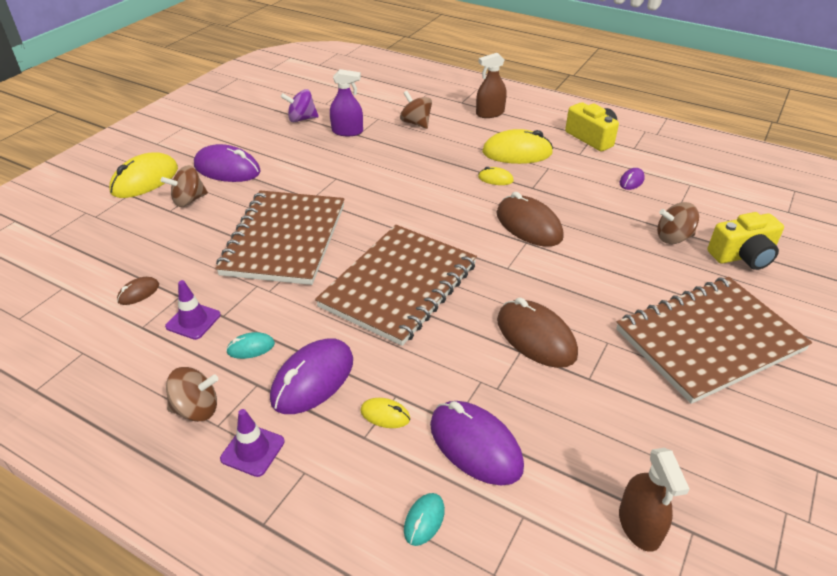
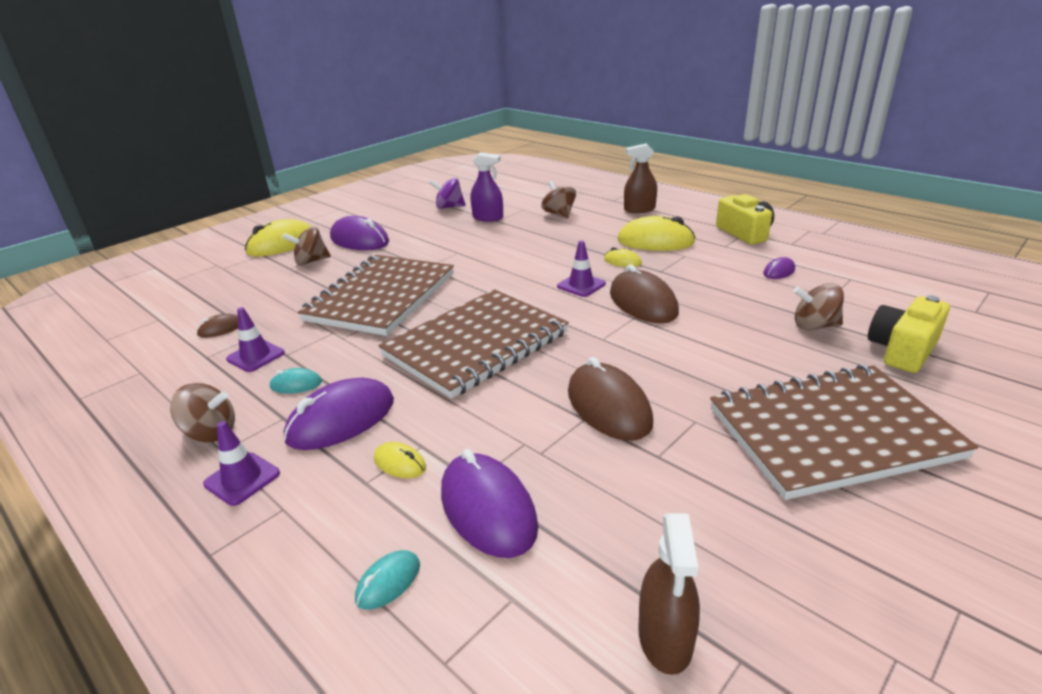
camera: 15 degrees right, 10 degrees down
(468, 210) = (581, 285): none -> purple traffic cone
(743, 256) = (902, 350): yellow camera -> yellow camera turned 135 degrees clockwise

